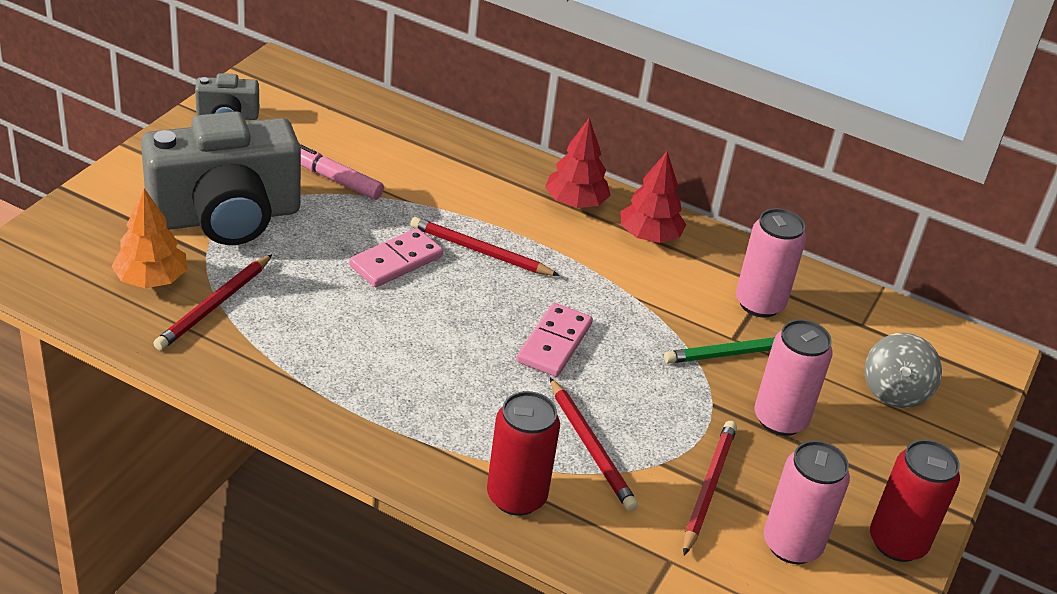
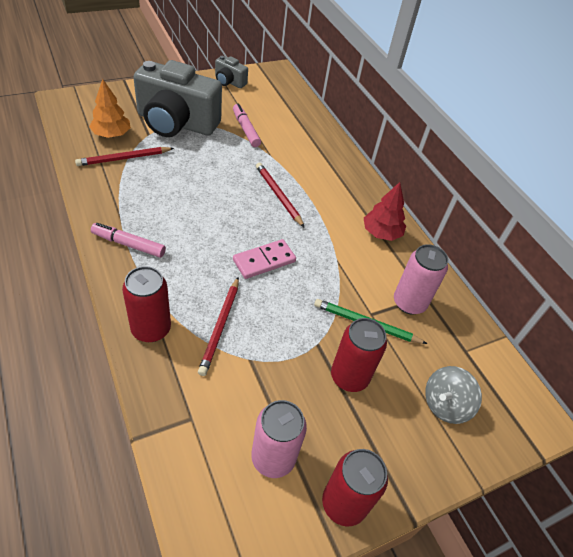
camera: 35 degrees right, 10 degrees up
(366, 415) = (129, 244): none -> pink marker
(396, 261) = (230, 180): pink domino -> none
(575, 203) = (358, 196): red tree -> none
(708, 488) = (260, 390): red pencil -> none
(780, 419) = (349, 377): pink can -> red can

